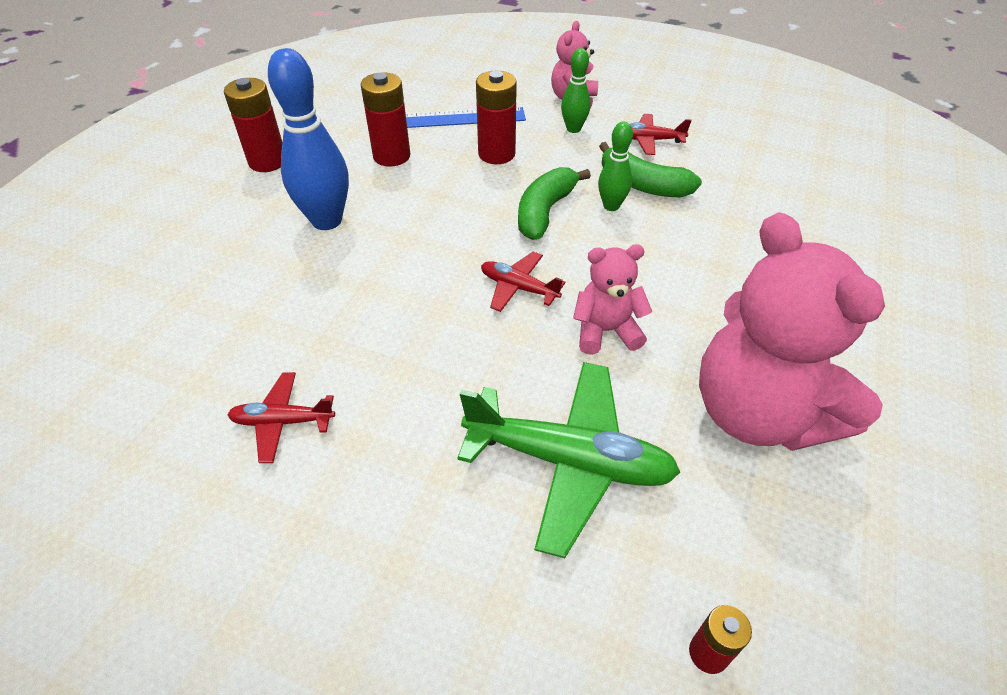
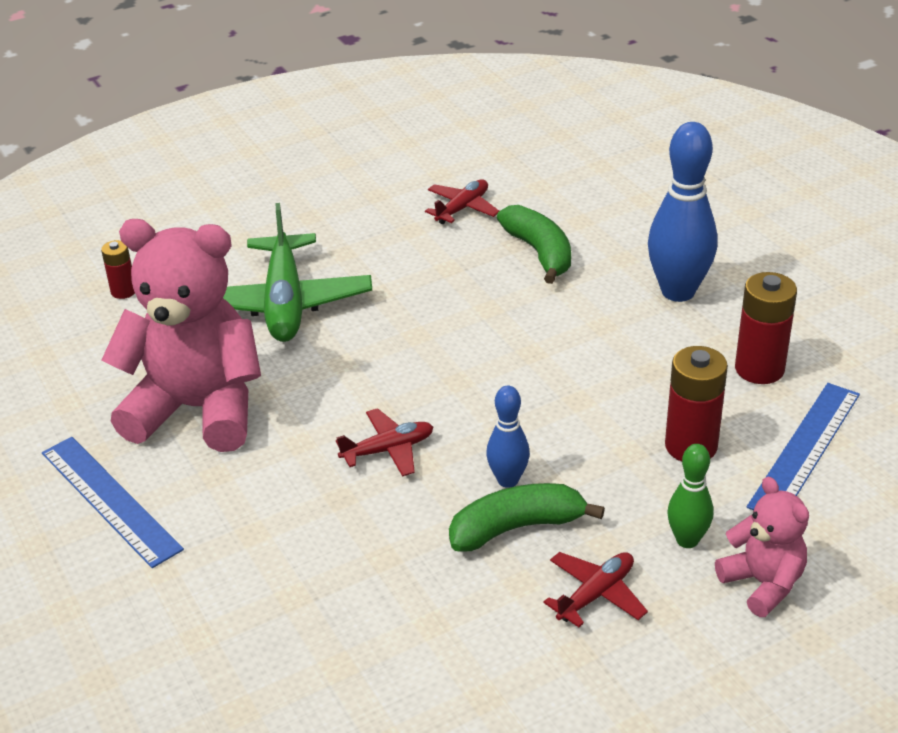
camera: 130 degrees right, 10 degrees down
(267, 161) = (823, 287): red battery -> none
(518, 288) = (464, 359): red plane -> red plane (388, 450)
(545, 211) = (549, 428): green banana -> green banana (539, 253)
(569, 461) = (284, 303): green plane -> green plane turned 60 degrees counterclockwise
(606, 331) = (361, 380): pink teddy bear -> none
(611, 206) = (508, 480): green bowling pin -> blue bowling pin
(896, 388) = (110, 500): none -> blue ruler

